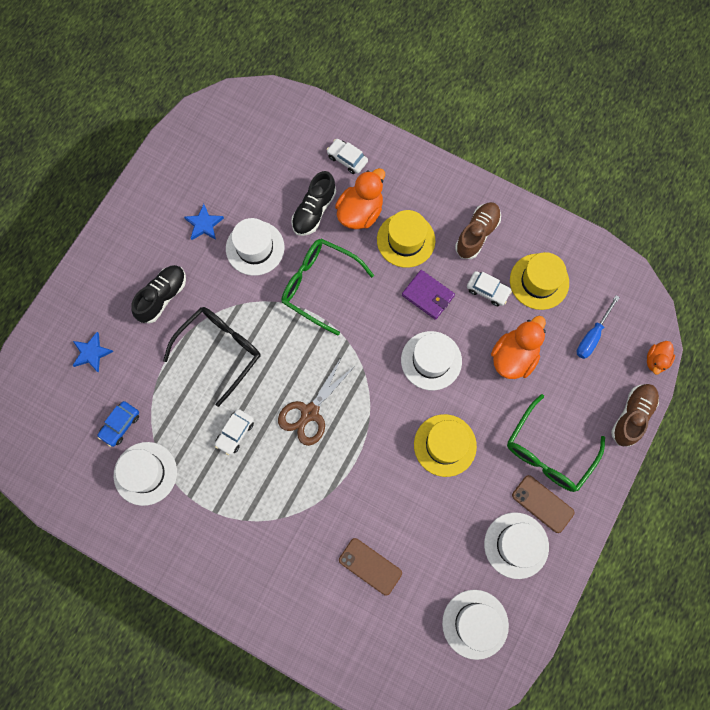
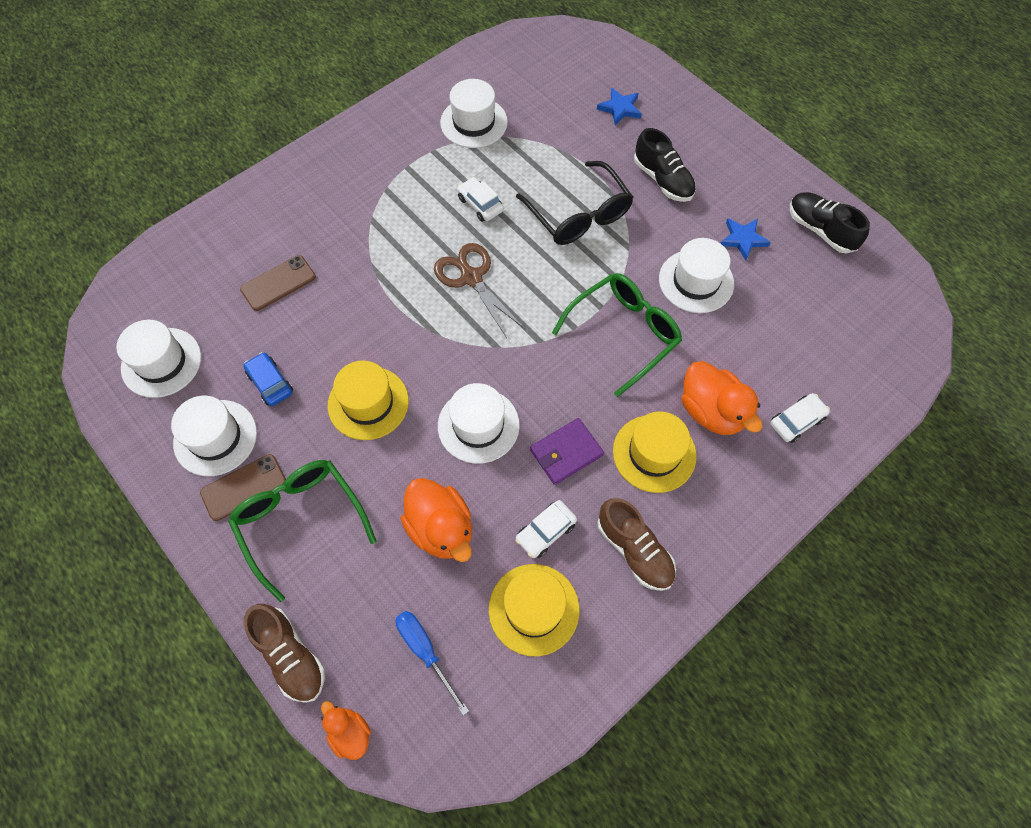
camera: 110 degrees right, 10 degrees down
(120, 425) = (532, 114): blue car -> blue car (270, 383)
(314, 211) = (728, 358): black shoe -> black shoe (820, 230)

